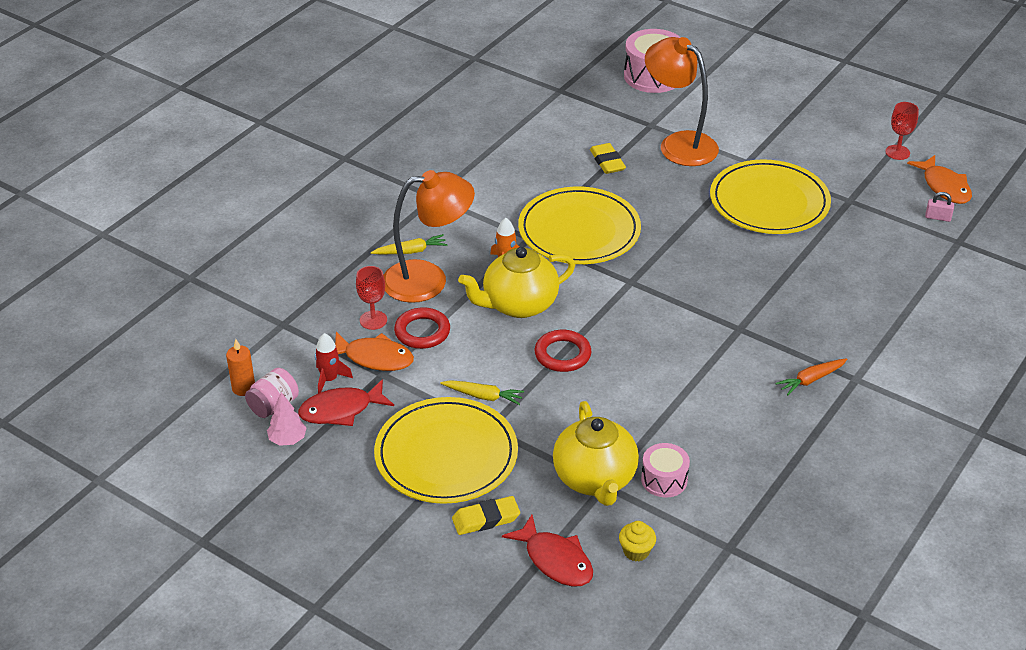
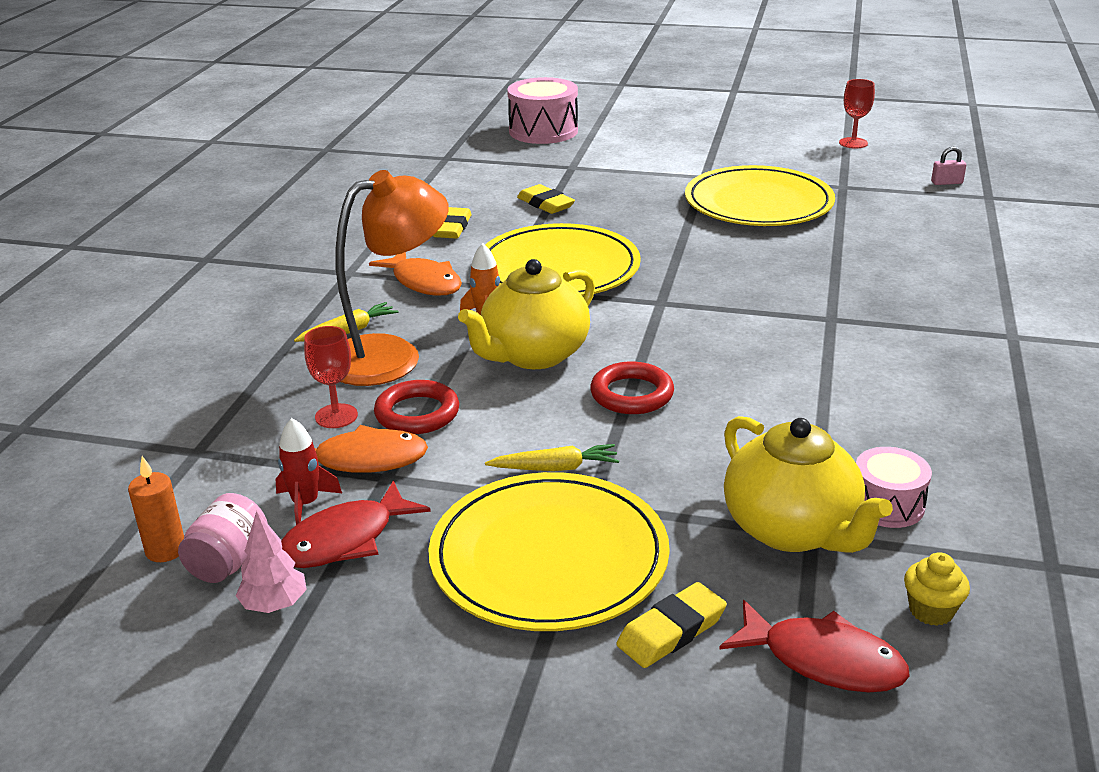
camera: 20 degrees left, 10 degrees down
(525, 170) = (451, 228): none -> yellow eraser
(679, 144) = (616, 176): orange lamp -> none
(811, 380) = (963, 349): orange carrot -> none
(944, 187) = (927, 159): orange fish -> orange fish (424, 282)

